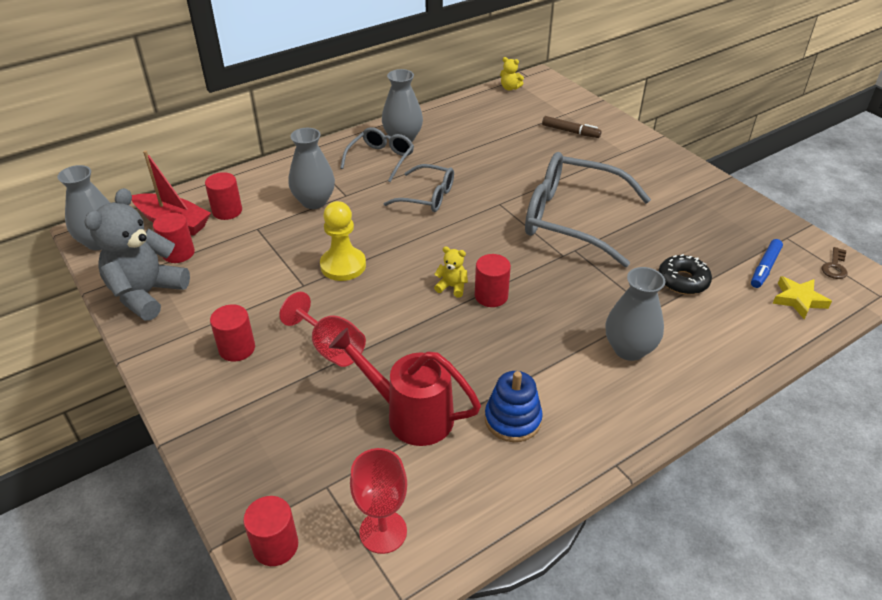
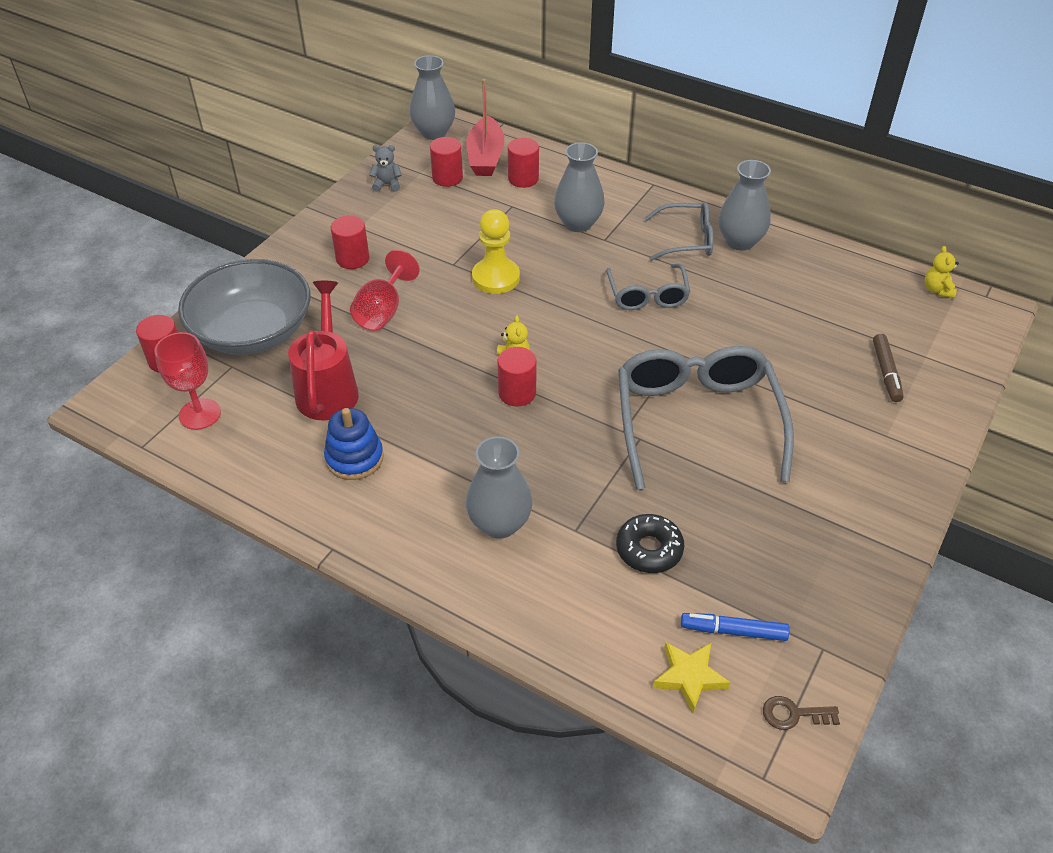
camera: 65 degrees right, 5 degrees up
(146, 294) = (387, 184): grey teddy bear -> grey teddy bear, size x0.42
(285, 455) = (253, 331): none -> grey bowl

